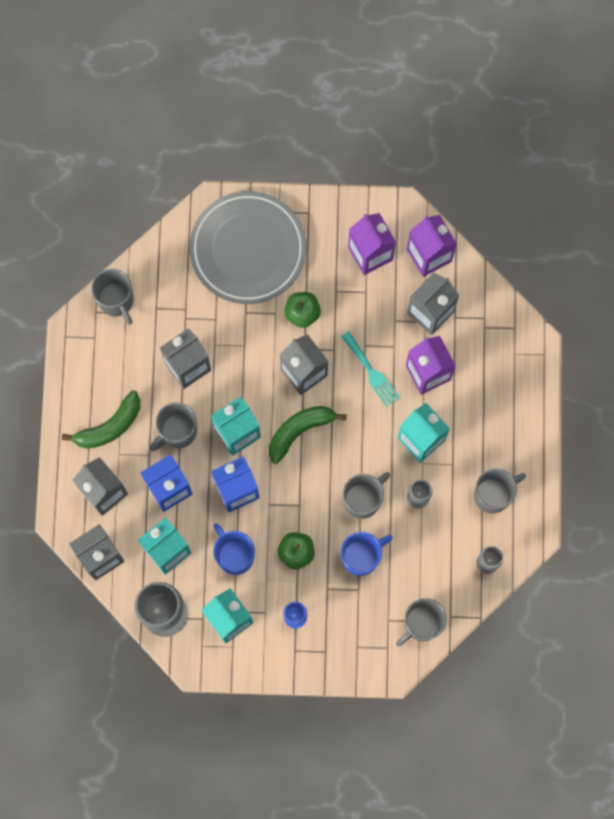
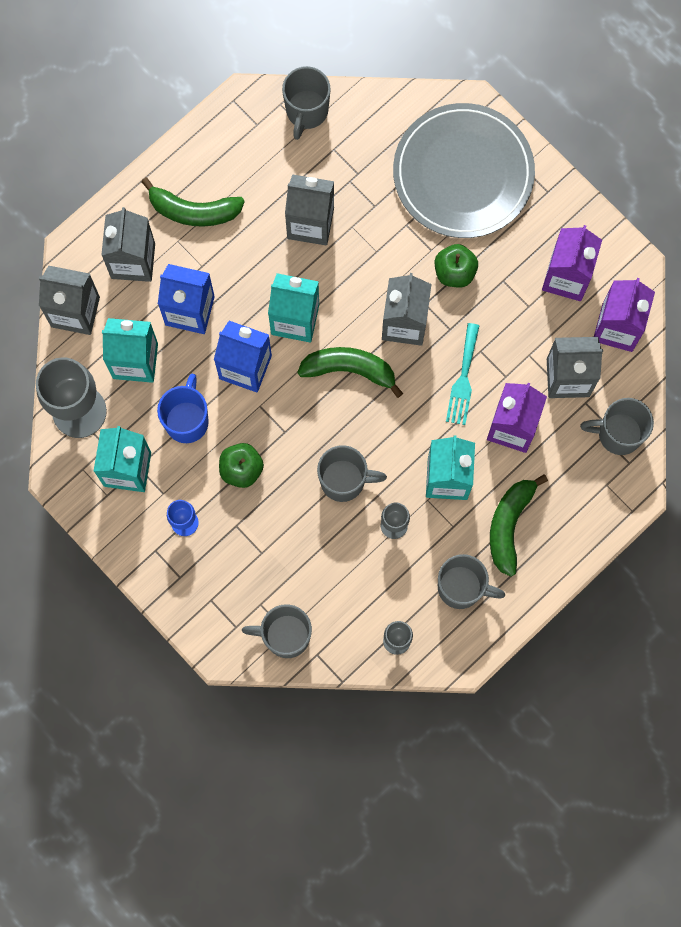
camera: 45 degrees right, 0 degrees up
(177, 432) = (245, 270): grey mug -> grey mug (618, 434)
(361, 557) = (293, 528): blue mug -> none
(483, 431) = (509, 525): none -> green banana

